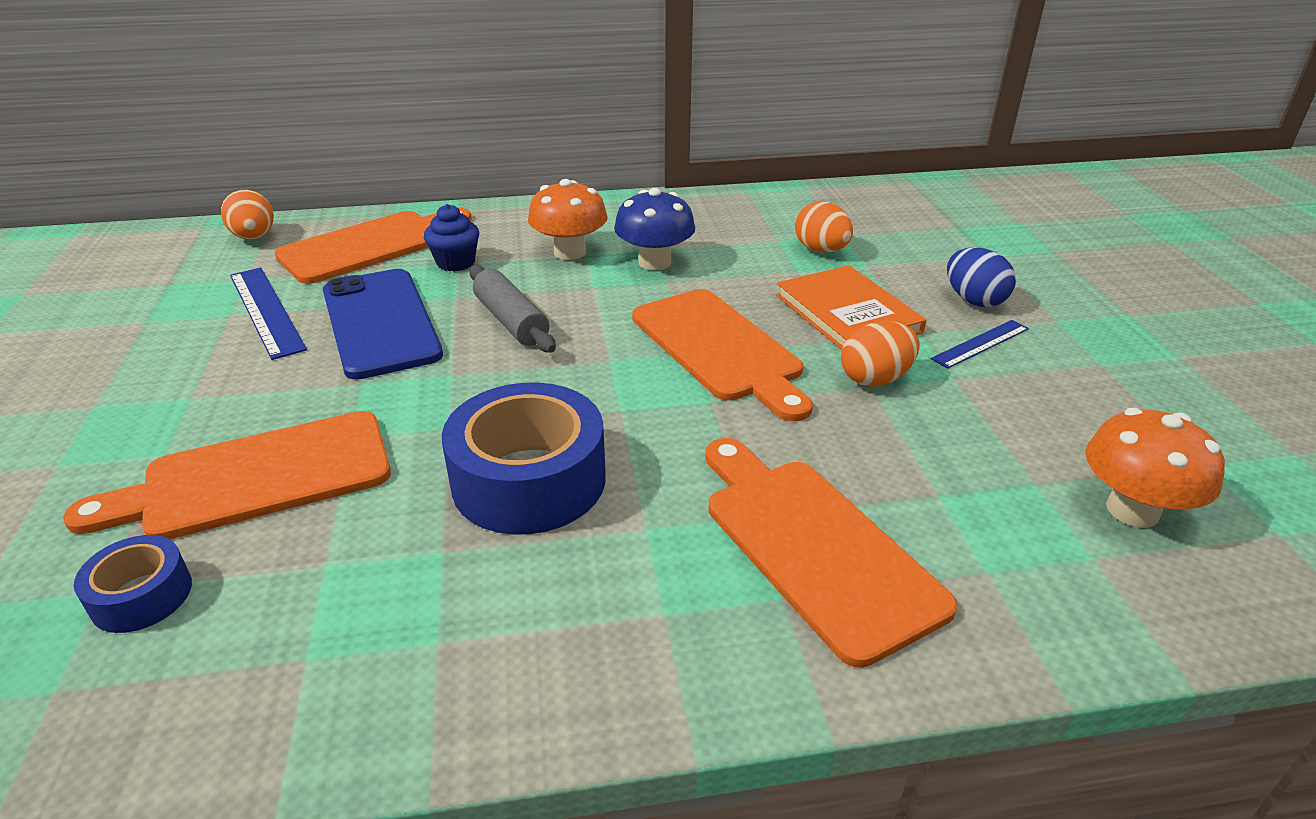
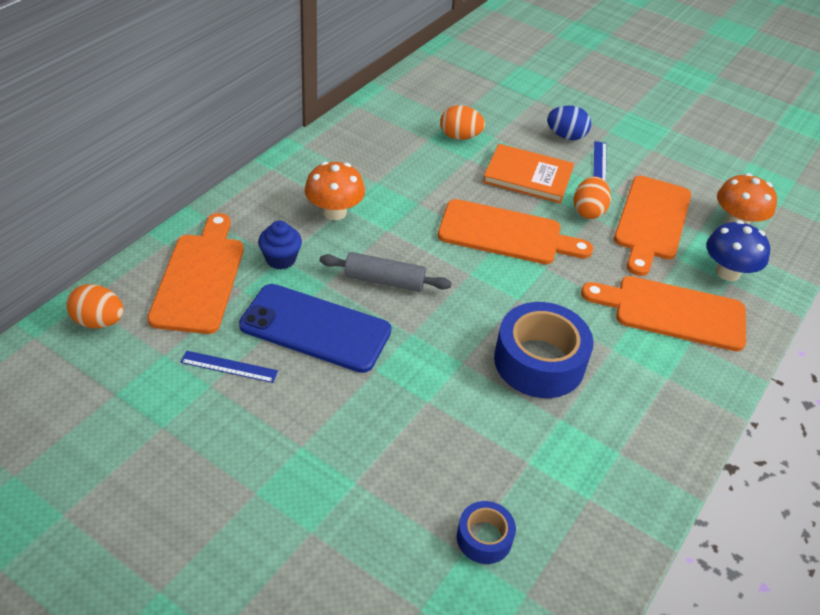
camera: 50 degrees left, 10 degrees up
(255, 478) = (425, 454): orange cutting board -> orange cutting board (651, 221)
(266, 311) = (229, 367): blue ruler -> blue ruler, size x0.62
(654, 262) = (392, 193): blue mushroom -> blue mushroom (727, 272)

